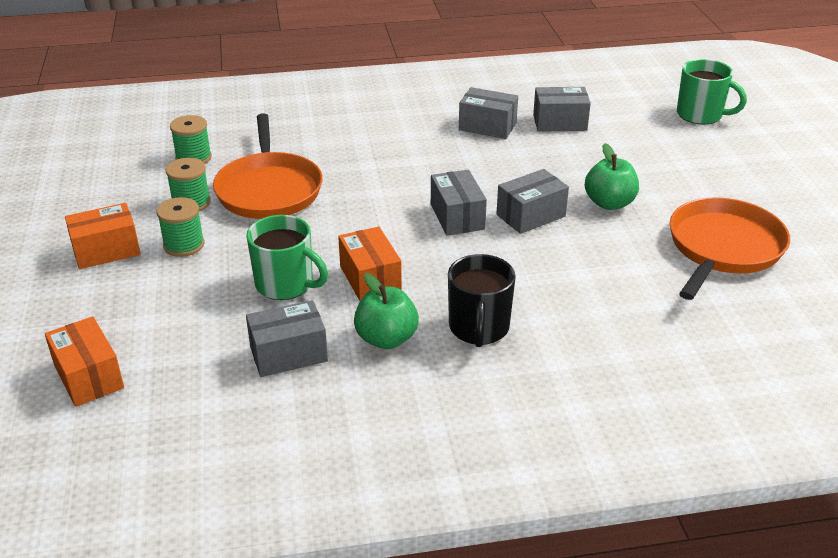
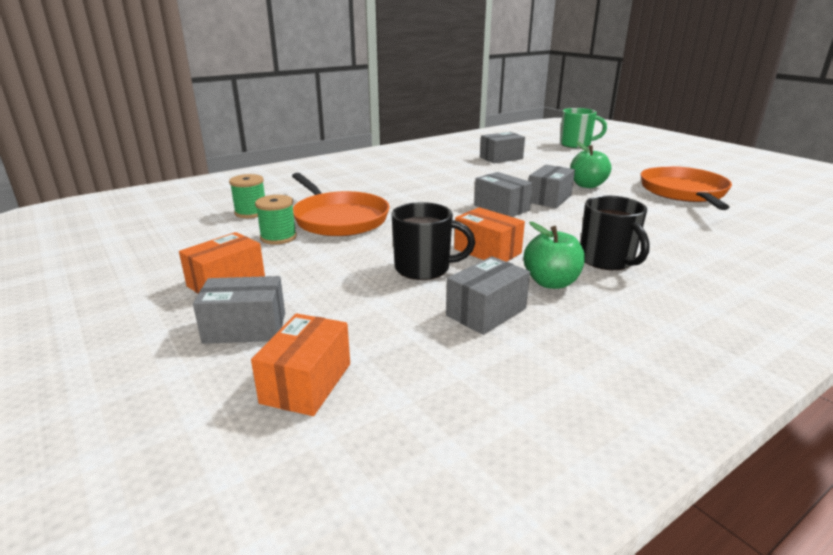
camera: 25 degrees left, 10 degrees down
(89, 377) = (306, 383): orange box -> orange box turned 75 degrees clockwise
(184, 245) = (301, 263): green spool -> none
(286, 284) = (424, 268): green mug -> black mug
(487, 126) = (458, 166): grey box -> grey box (245, 328)

